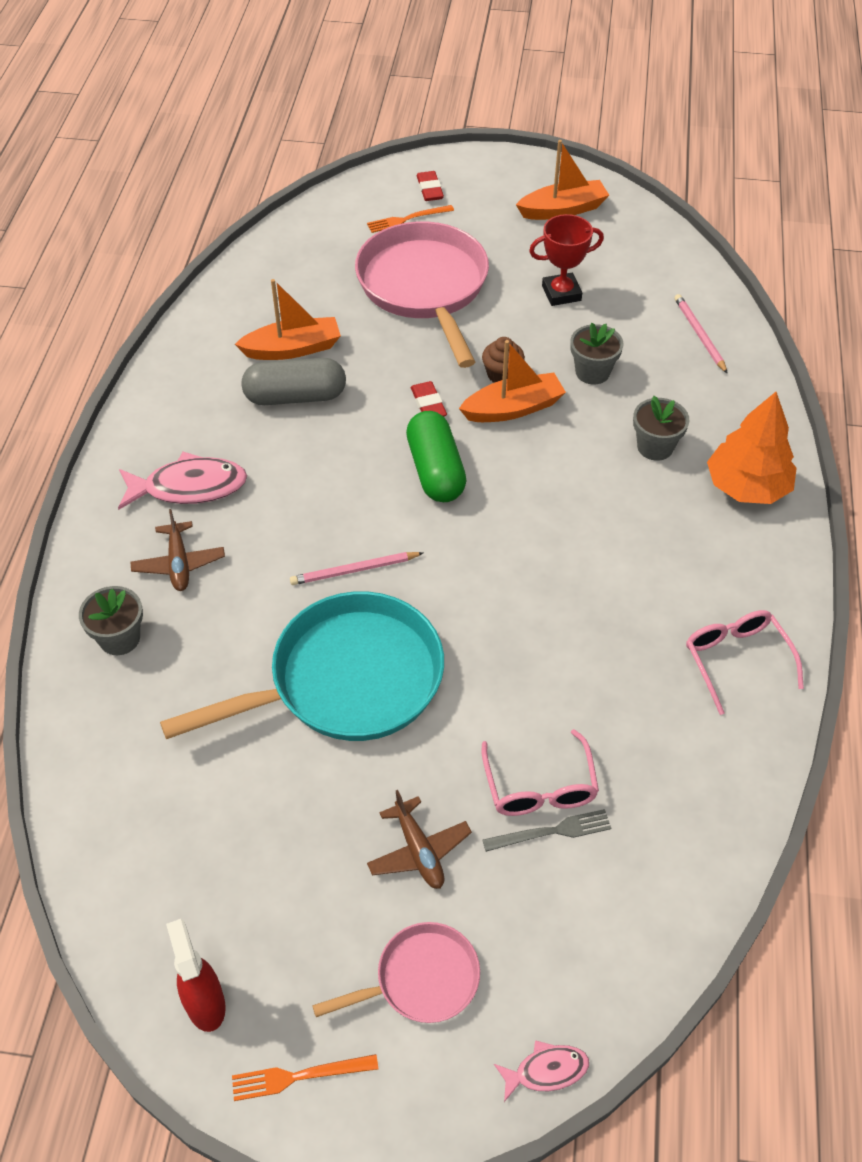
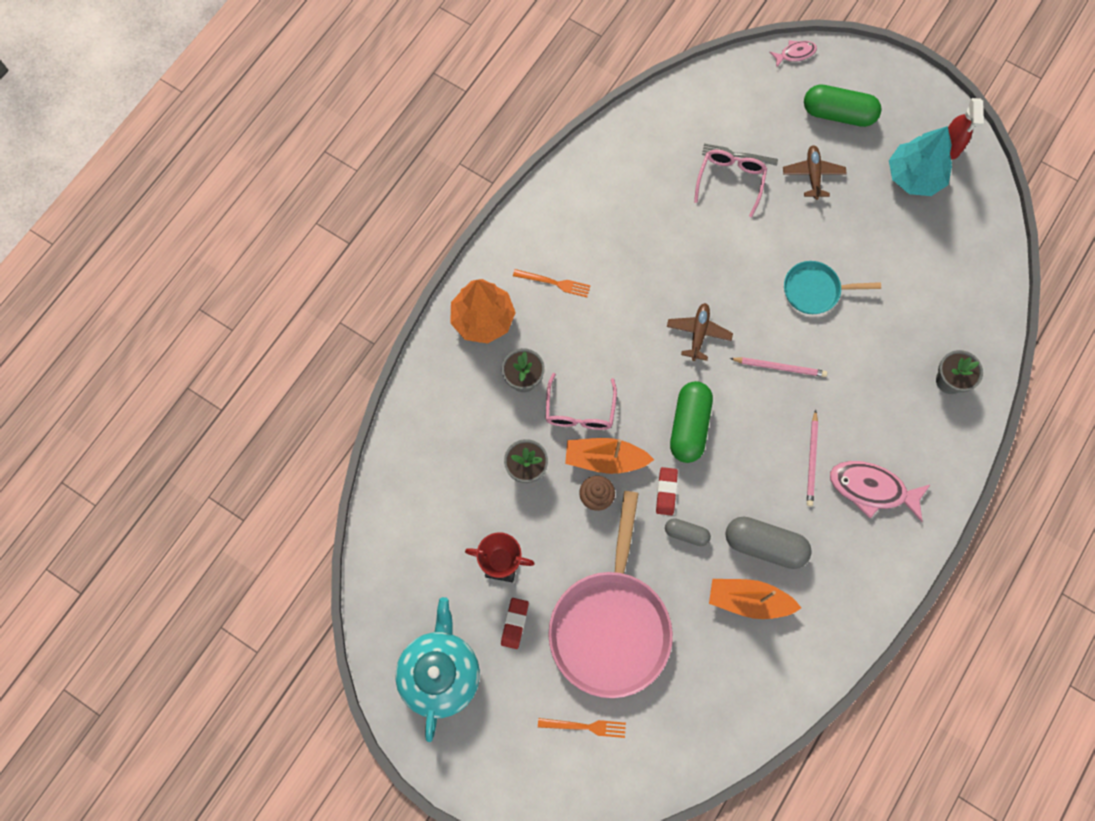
camera: 155 degrees left, 20 degrees up
(179, 563) = (896, 424): brown plane -> brown plane (698, 333)
(252, 919) = (914, 176): none -> turquoise tree
(299, 1076) = (913, 97): orange fork -> orange fork (554, 283)
(345, 681) = (815, 290): turquoise pan -> turquoise pan, size x0.51
(387, 378) = (686, 534): none -> grey capsule
(420, 980) = (838, 114): pink pan -> green capsule
(429, 189) = (545, 762): red eraser -> red eraser (514, 623)
(546, 1070) = (795, 54): pink fish -> pink fish turned 150 degrees clockwise
(562, 210) = (440, 673): orange boat -> turquoise teapot
(699, 335) = (422, 469): pink pencil -> pink pencil (812, 460)
(736, 661) = (574, 205): pink glasses -> pink glasses (580, 410)

